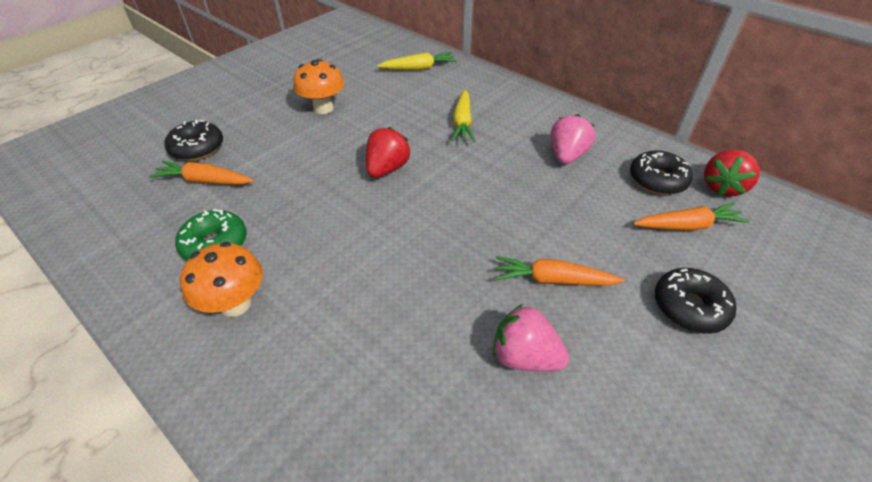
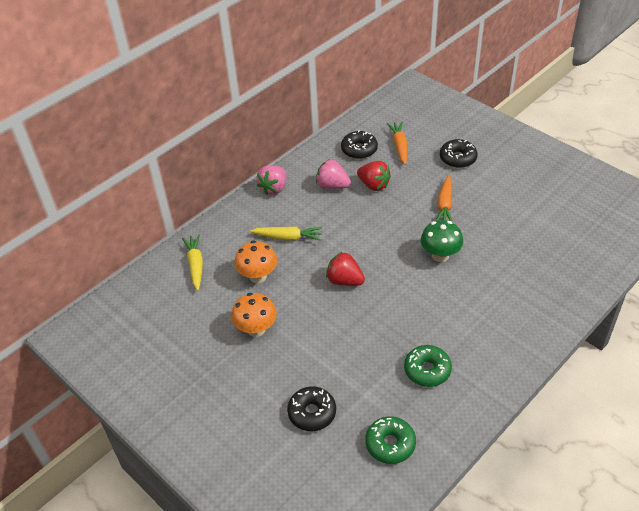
camera: 85 degrees left, 0 degrees up
(123, 207) = (390, 444): none -> green donut
(205, 181) = (358, 395): orange carrot -> none
(235, 304) = (476, 347): orange mushroom -> orange mushroom (258, 276)
(431, 268) = (440, 255): none -> green mushroom
(524, 356) = (495, 220): pink strawberry -> pink strawberry (274, 188)
(722, 187) = (366, 125): red strawberry -> red strawberry (374, 185)

